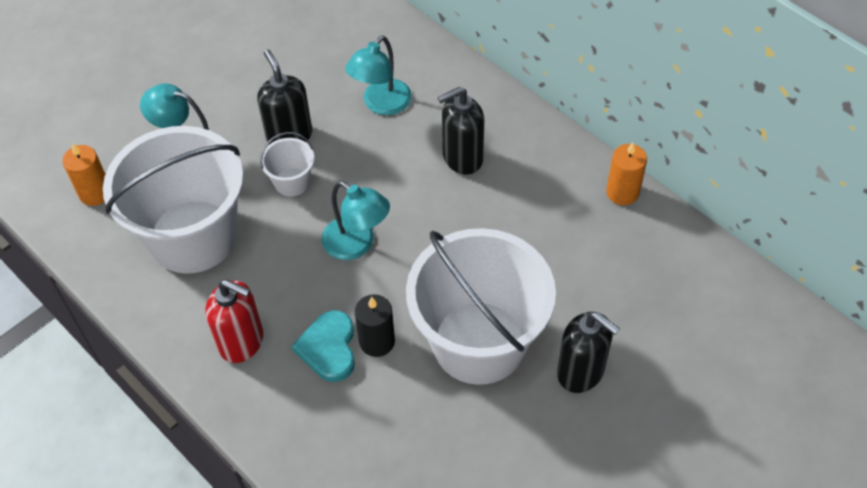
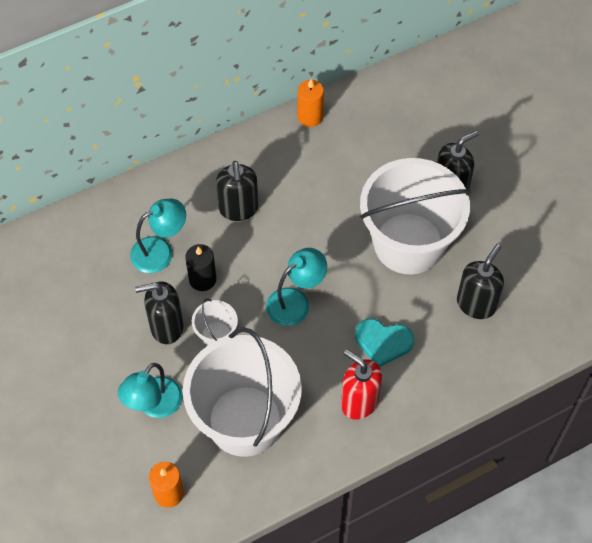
camera: 75 degrees left, 5 degrees up
(242, 342) = (359, 402): red soap dispenser -> red soap dispenser turned 90 degrees counterclockwise
(377, 341) = (387, 309): black candle -> black candle (202, 279)
(381, 104) = (160, 251): turquoise lamp -> turquoise lamp turned 75 degrees counterclockwise
(415, 442) = (476, 304): none -> black soap dispenser

